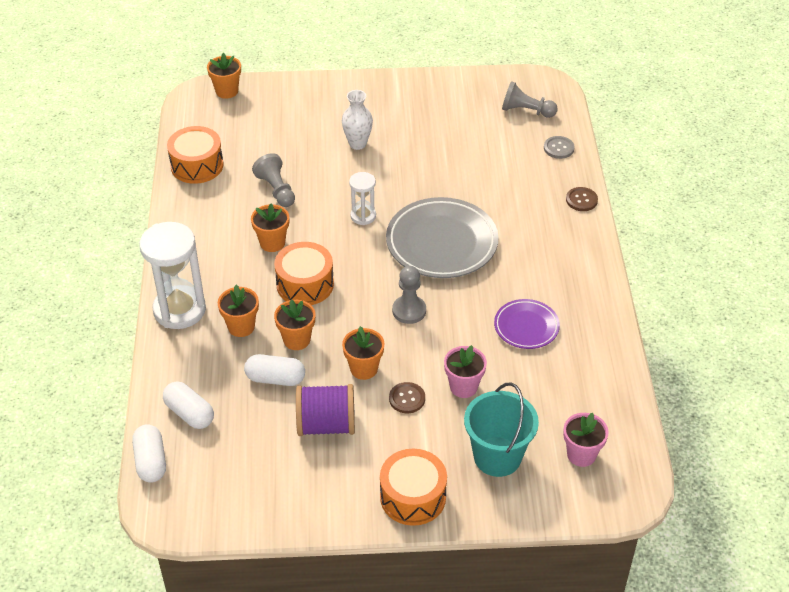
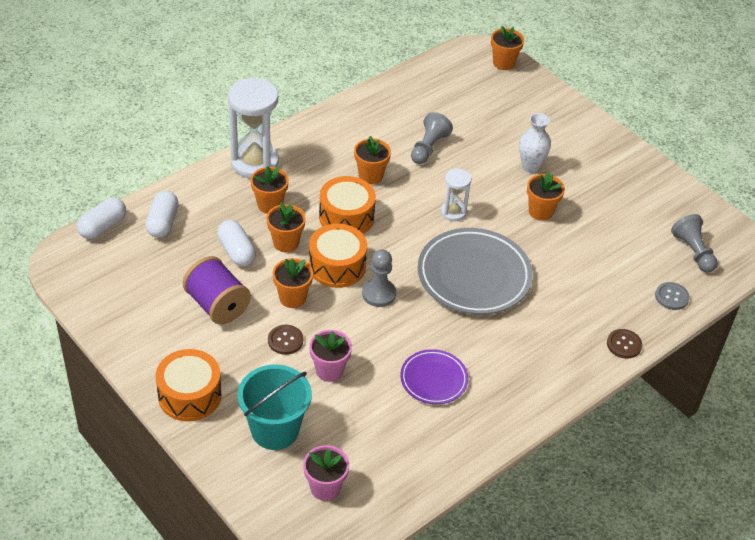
camera: 50 degrees right, 0 degrees up
(197, 165) = (407, 91): orange drum -> orange drum (337, 266)
(410, 166) = (540, 211): none -> orange flower pot

